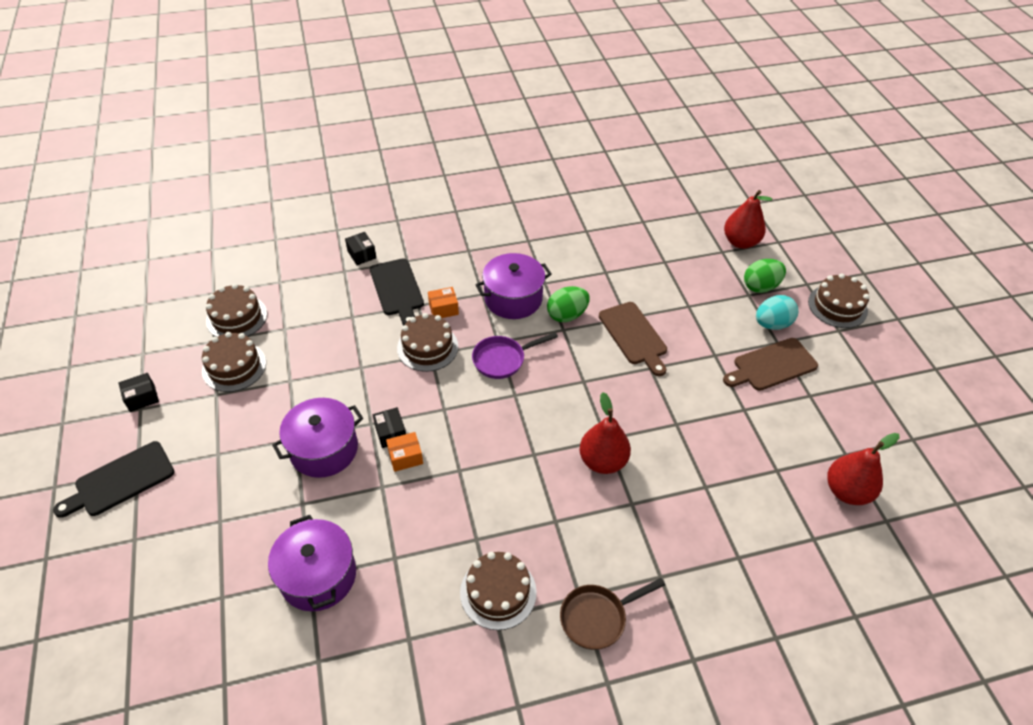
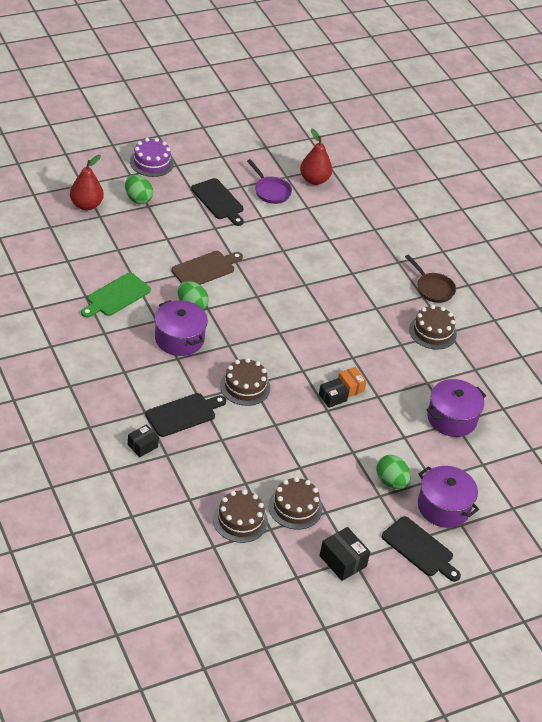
camera: 105 degrees left, 5 degrees down
(142, 398) = (342, 561): black box -> black box, size x1.51
(234, 471) = (391, 482): none -> green egg
(324, 449) = (357, 433): purple pot -> purple pot (443, 507)
(443, 309) = (200, 381): orange box -> none
(502, 359) = (247, 341): purple pan -> purple pan (270, 191)
(585, 254) = (116, 296): none -> green cutting board
(602, 461) = (324, 286): red pear -> none
(772, 324) = (177, 197): turquoise egg -> none
(772, 365) = (218, 201): brown cutting board -> black cutting board
(837, 306) = (151, 162): brown cake -> purple cake

